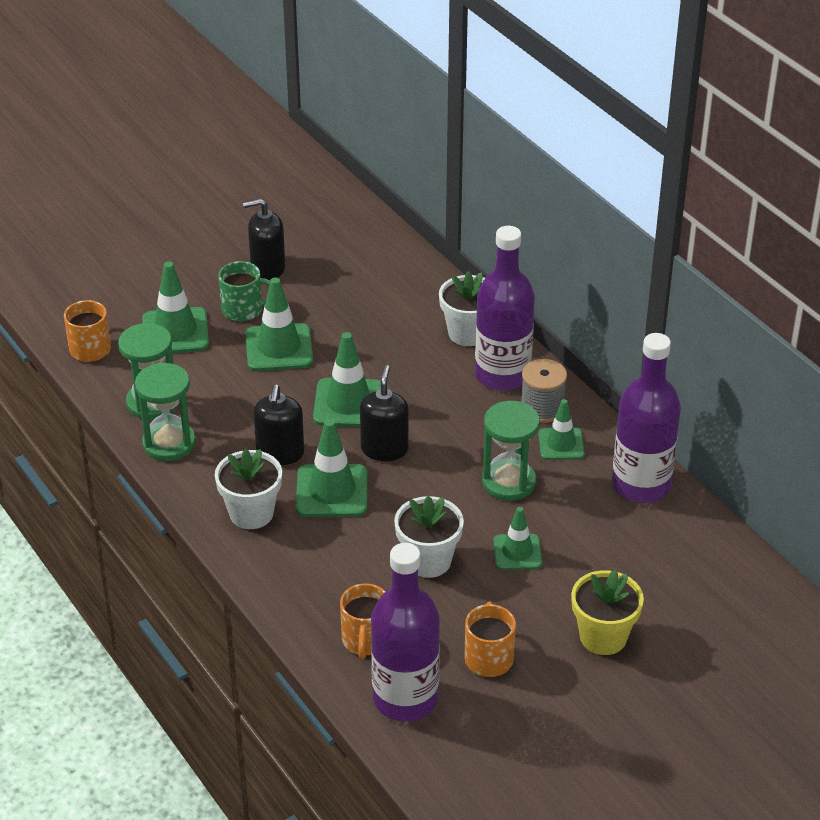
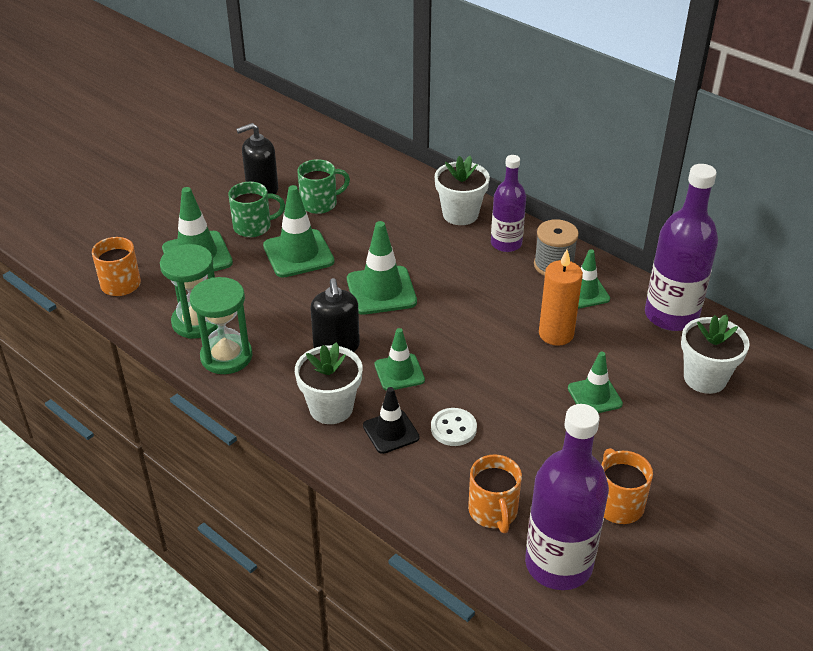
camera: 15 degrees left, 0 degrees up
(300, 547) = (391, 432): none -> black traffic cone
(323, 295) = (320, 203): none -> green mug
(332, 491) = (399, 372): green traffic cone -> green traffic cone, size x0.64
(362, 556) = (453, 428): none -> white button
(384, 449) = (431, 325): black soap dispenser -> none
(428, 561) = (517, 420): white flower pot -> white flower pot (705, 378)
(502, 375) = (506, 243): purple bottle -> purple bottle, size x0.63
(508, 482) = (556, 334): green hourglass -> orange candle
(603, 637) = (712, 460): yellow flower pot -> none

